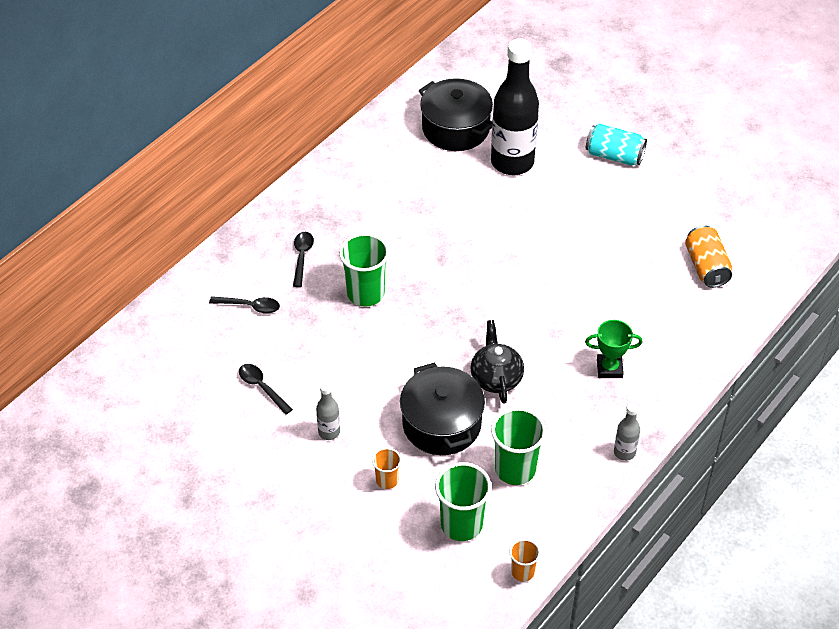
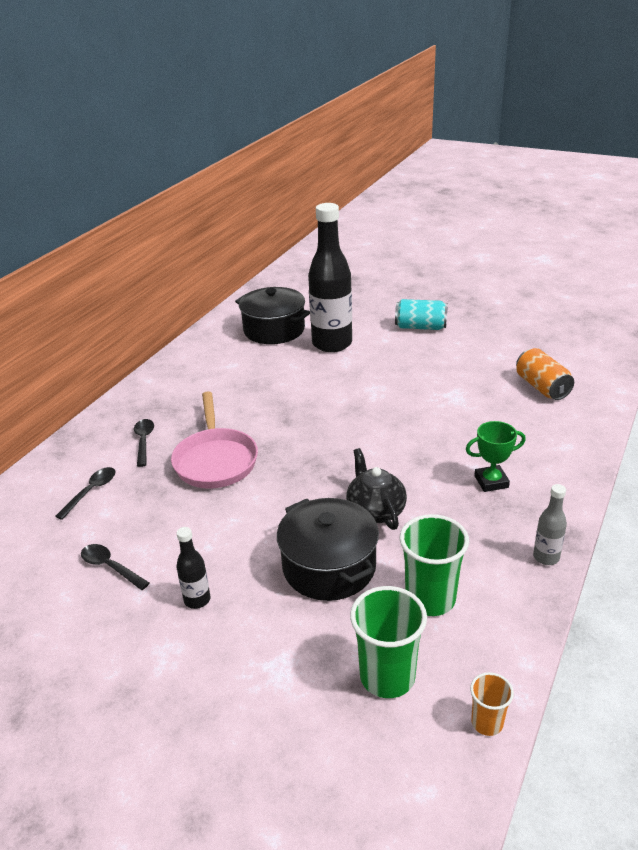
camera: 10 degrees left, 15 degrees down
(249, 306) = (91, 492): black spoon -> black spoon turned 60 degrees counterclockwise
(329, 432) = (197, 600): grey bottle -> black bottle
(365, 293) = (215, 460): green cup -> pink pan
(387, 480) = (279, 641): orange cup -> none

